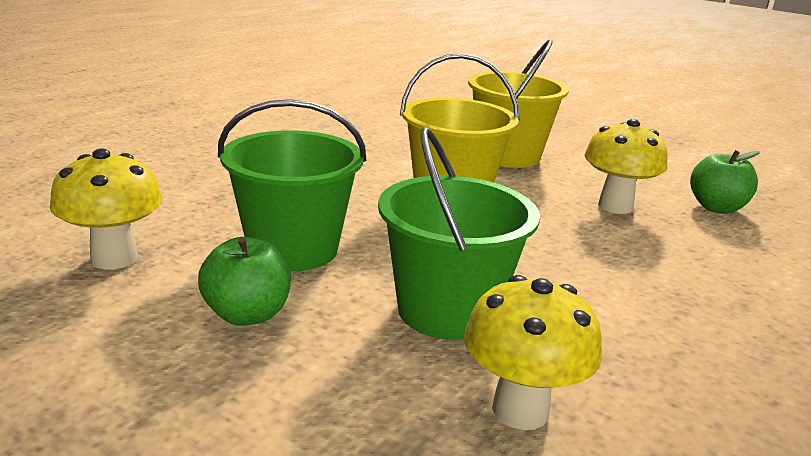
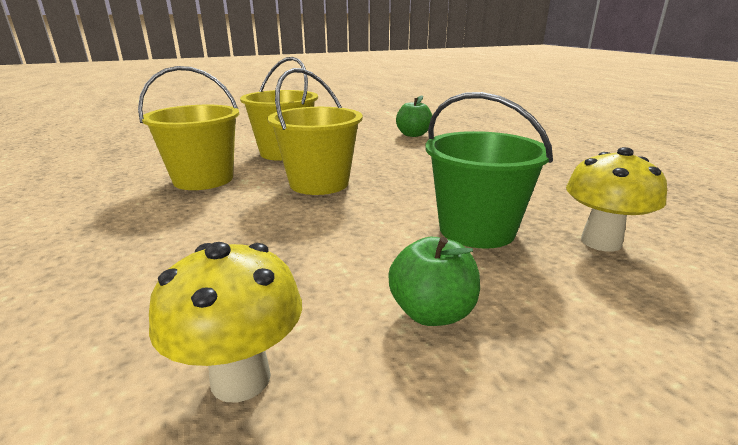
camera: 55 degrees left, 0 degrees up
(293, 249) = (335, 262): green bucket -> none
(385, 145) = (203, 179): none -> yellow bucket
(615, 206) = (387, 151): yellow mushroom -> none

